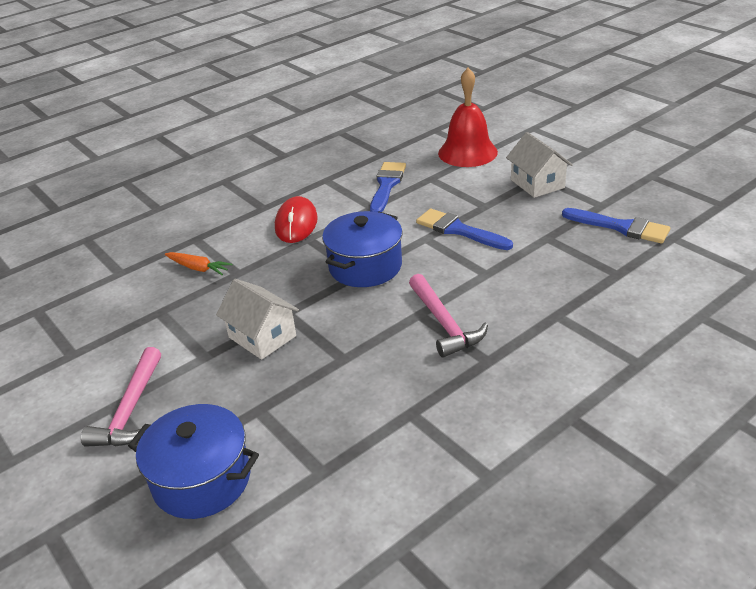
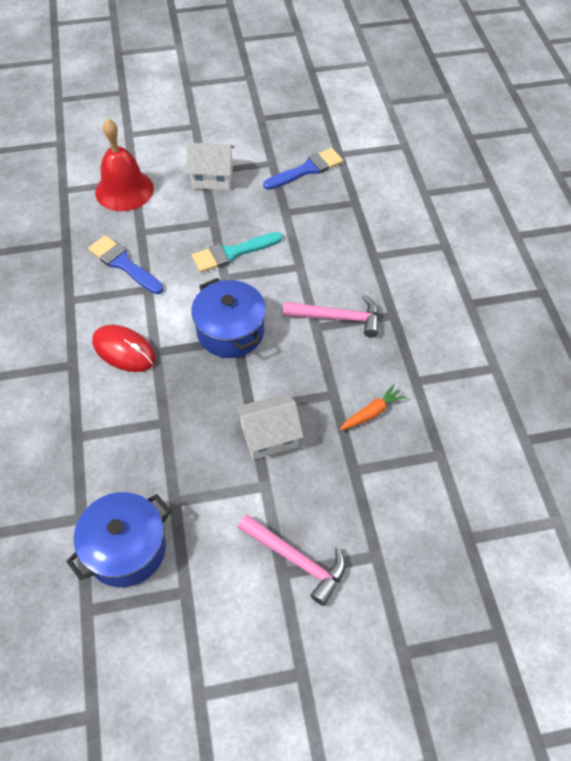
camera: 65 degrees left, 20 degrees up
(198, 268) = (130, 449): orange carrot -> orange carrot (372, 412)
(202, 479) = (405, 531): blue pot -> blue pot (126, 549)
(459, 230) = (232, 253): blue brush -> turquoise brush

